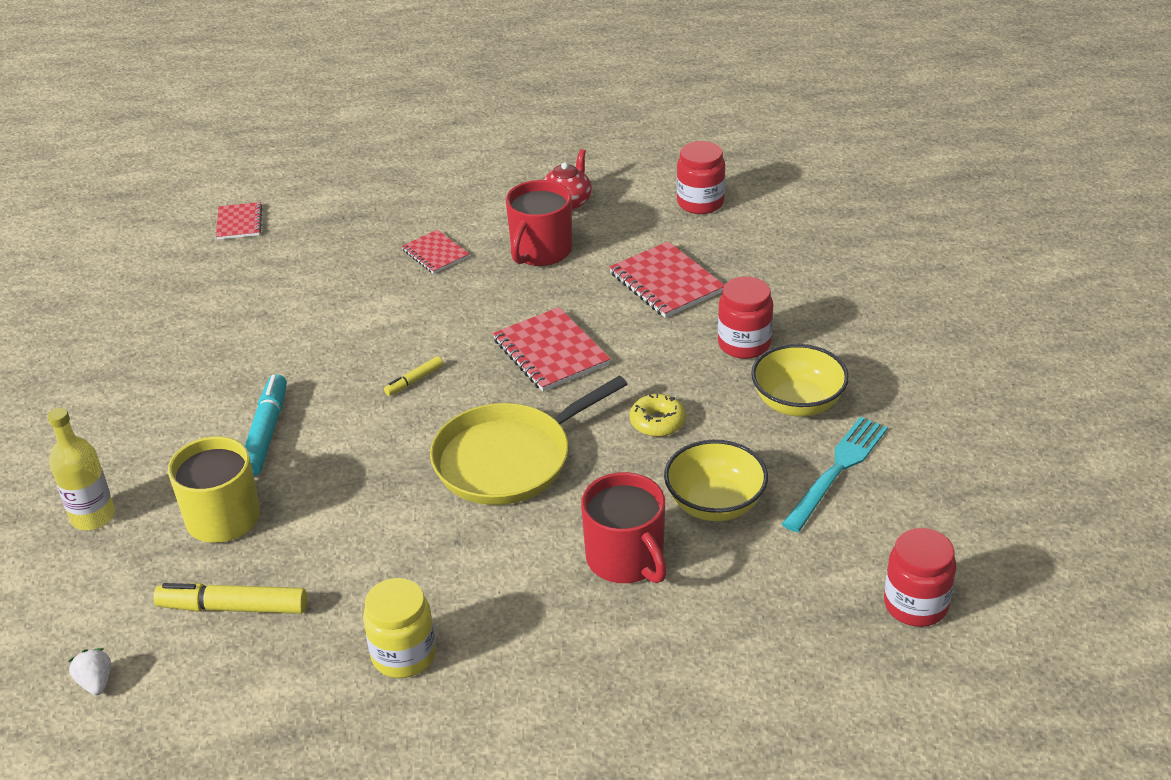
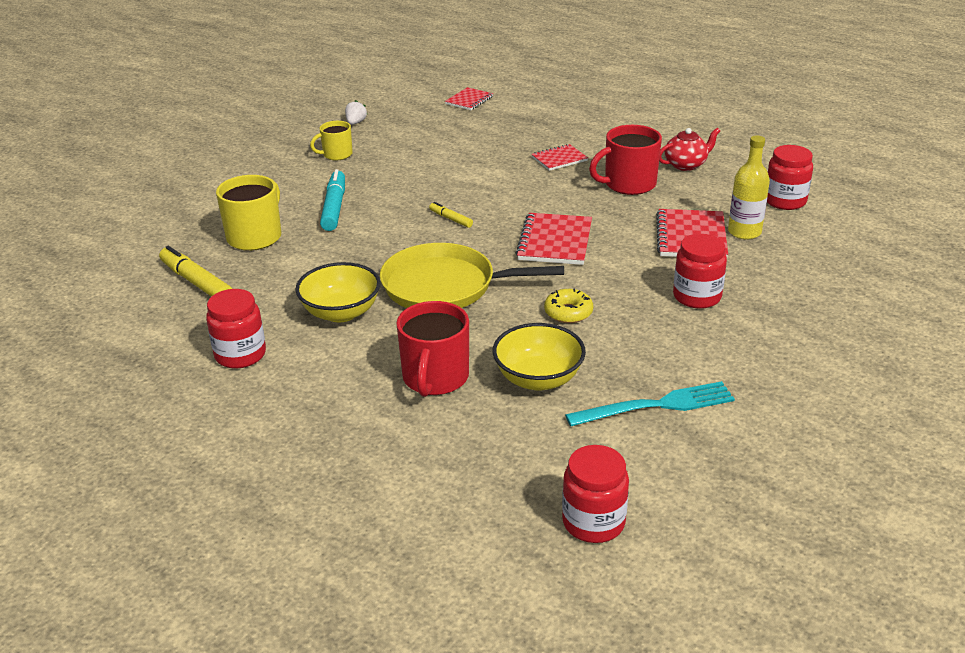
camera: 40 degrees right, 5 degrees down
(93, 516) = (199, 206): yellow bottle -> yellow bottle (744, 232)
(96, 682) = (90, 281): white strawberry -> white strawberry (356, 123)
(174, 366) = (336, 154): none -> yellow mug
(266, 433) = (334, 207): turquoise marker -> turquoise marker turned 45 degrees counterclockwise
(404, 655) = (240, 355): yellow jar -> red jar
(414, 380) = (451, 219): yellow marker -> yellow marker turned 45 degrees clockwise
(435, 254) = (559, 159): red notebook -> red notebook turned 60 degrees clockwise
(797, 403) = (686, 350): yellow bowl -> yellow bowl (341, 312)

